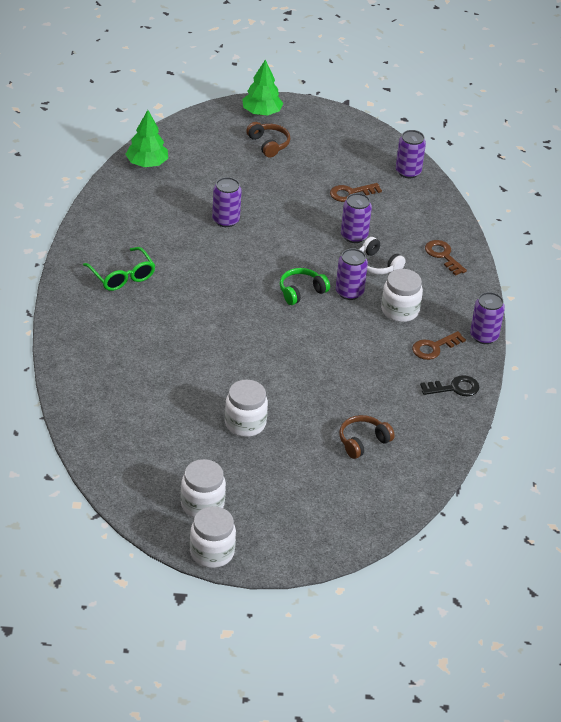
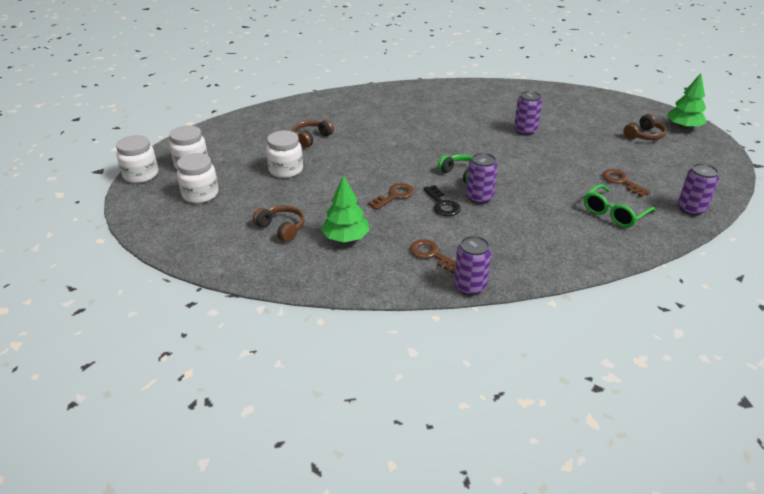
camera: 80 degrees right, 5 degrees down
(122, 276) = (426, 103): green glasses -> green glasses (614, 213)
(147, 163) = (562, 94): green tree -> green tree (346, 238)
(175, 391) = (311, 138): none -> brown headphones
(354, 236) = (561, 190): purple can -> none
(377, 265) = (530, 208): white headphones -> none
(400, 310) = (473, 228): white jar -> white jar (200, 194)
(443, 256) = (579, 245): brown key -> brown key (394, 196)
(454, 388) = (378, 274): black key -> black key (442, 204)

